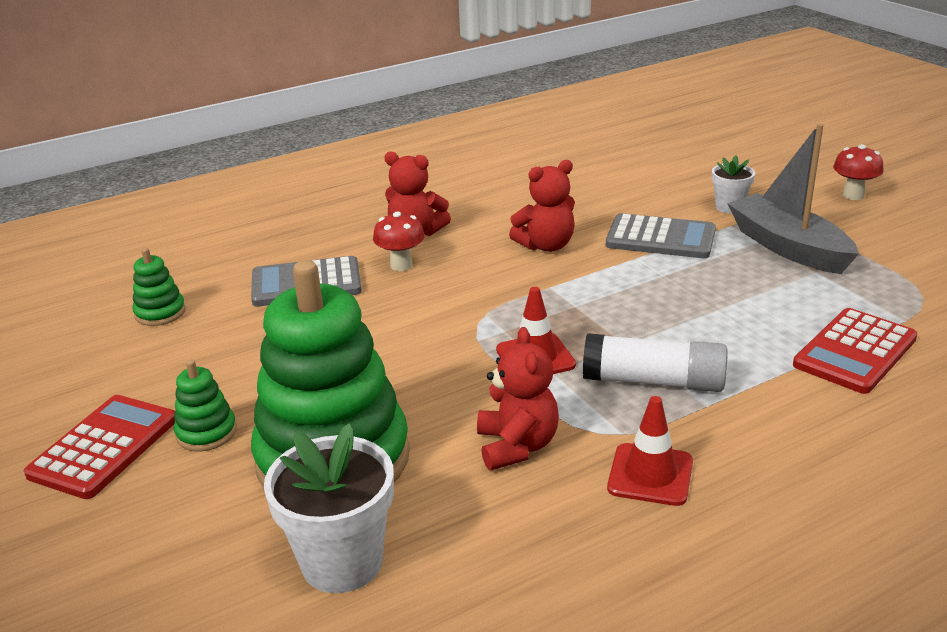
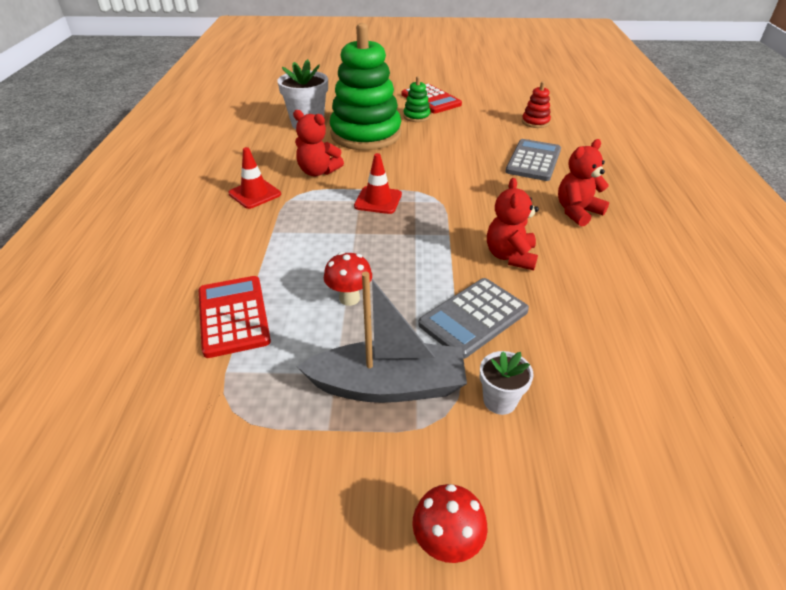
camera: 120 degrees right, 10 degrees up
(160, 313) = (535, 122): green stacking toy -> red stacking toy
(401, 265) = (530, 193): red mushroom -> red mushroom (349, 298)
(654, 381) = (311, 226): white glue stick -> none

